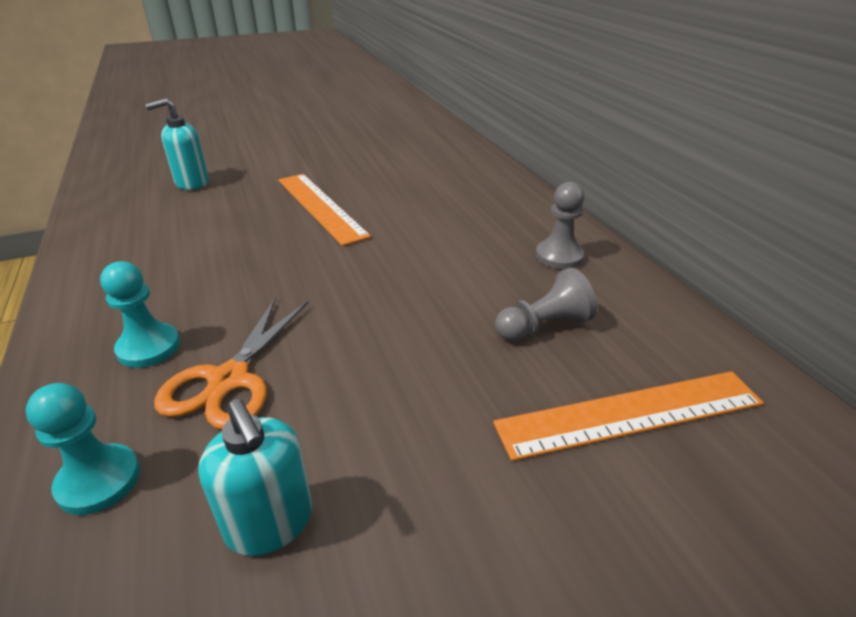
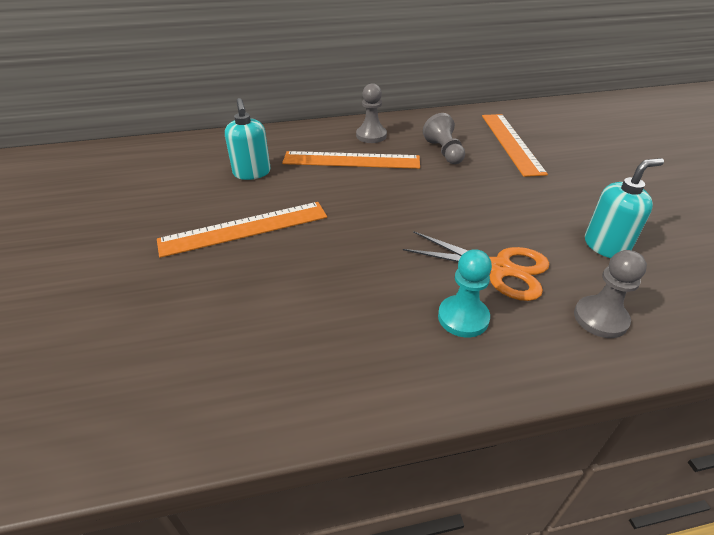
camera: 80 degrees left, 5 degrees up
(99, 481) = (600, 318): turquoise pawn -> grey pawn
(192, 183) = (109, 335): turquoise soap dispenser -> turquoise soap dispenser (252, 173)
(478, 248) = (351, 160): none -> orange ruler

